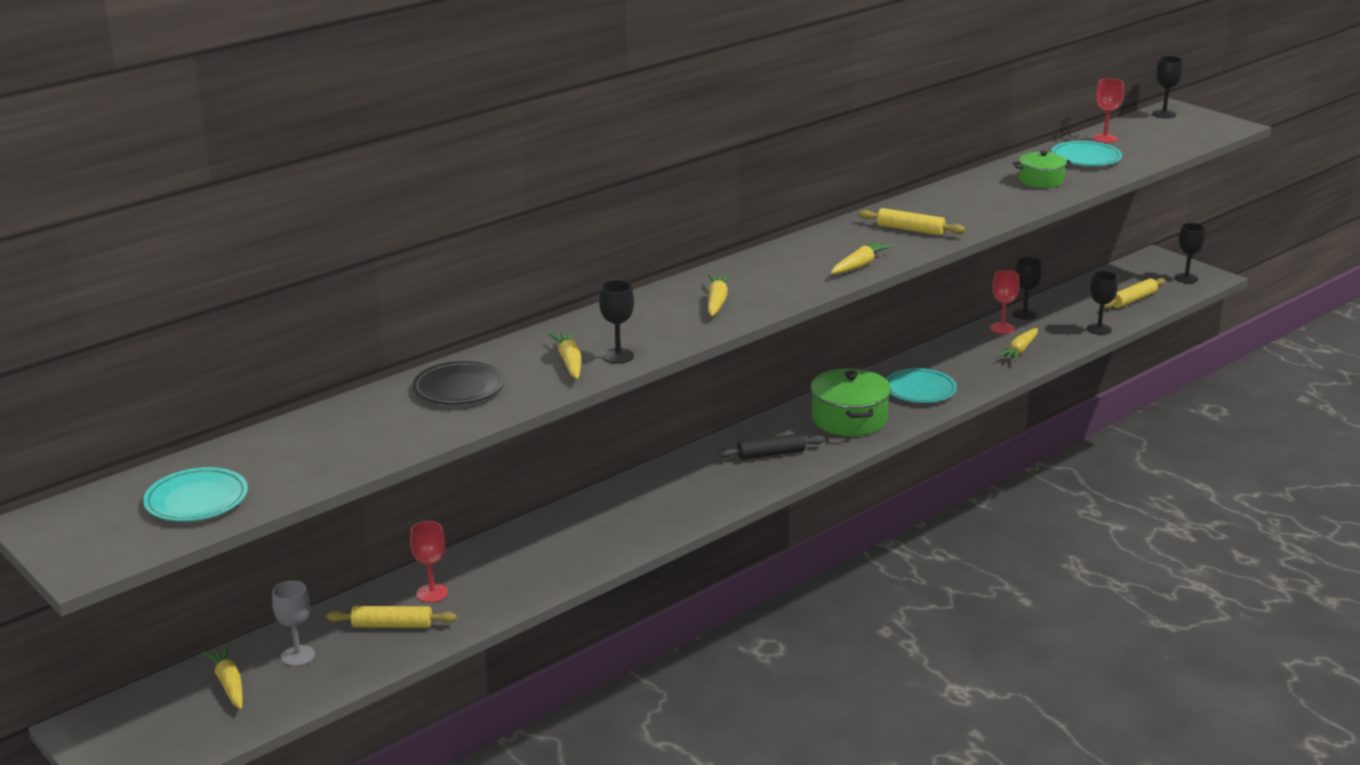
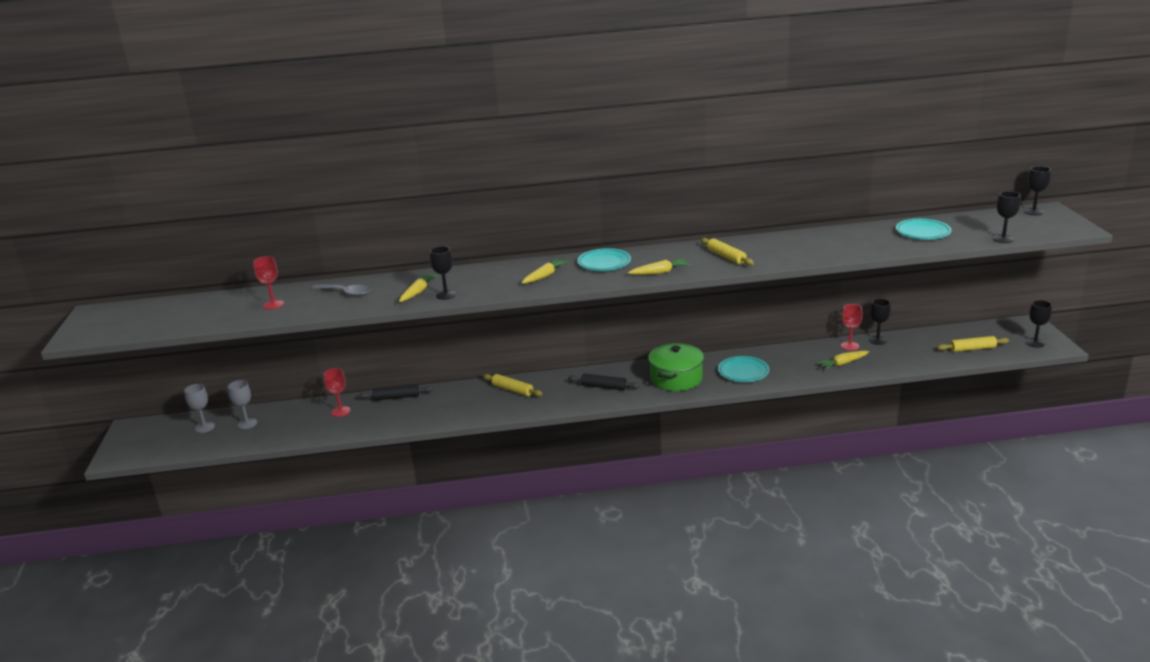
camera: 35 degrees right, 0 degrees up
(196, 500) = (158, 319): turquoise plate -> turquoise plate (604, 263)
(229, 684) = (205, 427): yellow carrot -> grey goblet
(392, 625) = (303, 422): yellow rolling pin -> yellow rolling pin (512, 390)
(459, 388) = (346, 293): black plate -> grey spoon
(493, 549) = (396, 397): none -> black rolling pin
(1041, 180) = (865, 241): green pot -> none
(1099, 329) = (919, 363): black goblet -> black goblet (1003, 239)
(1105, 138) = (959, 221): red goblet -> red goblet (273, 304)

